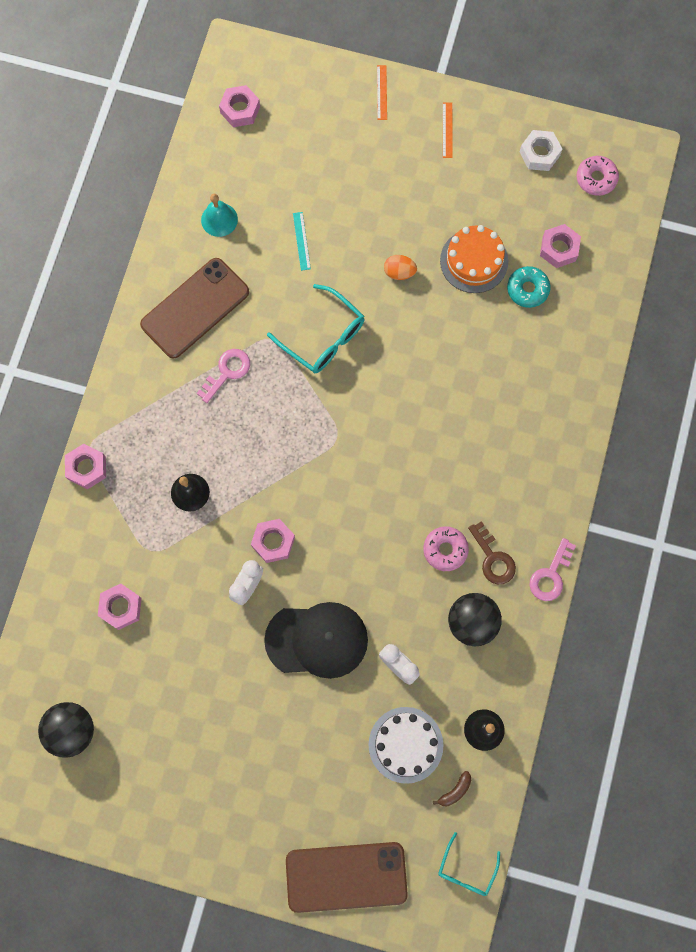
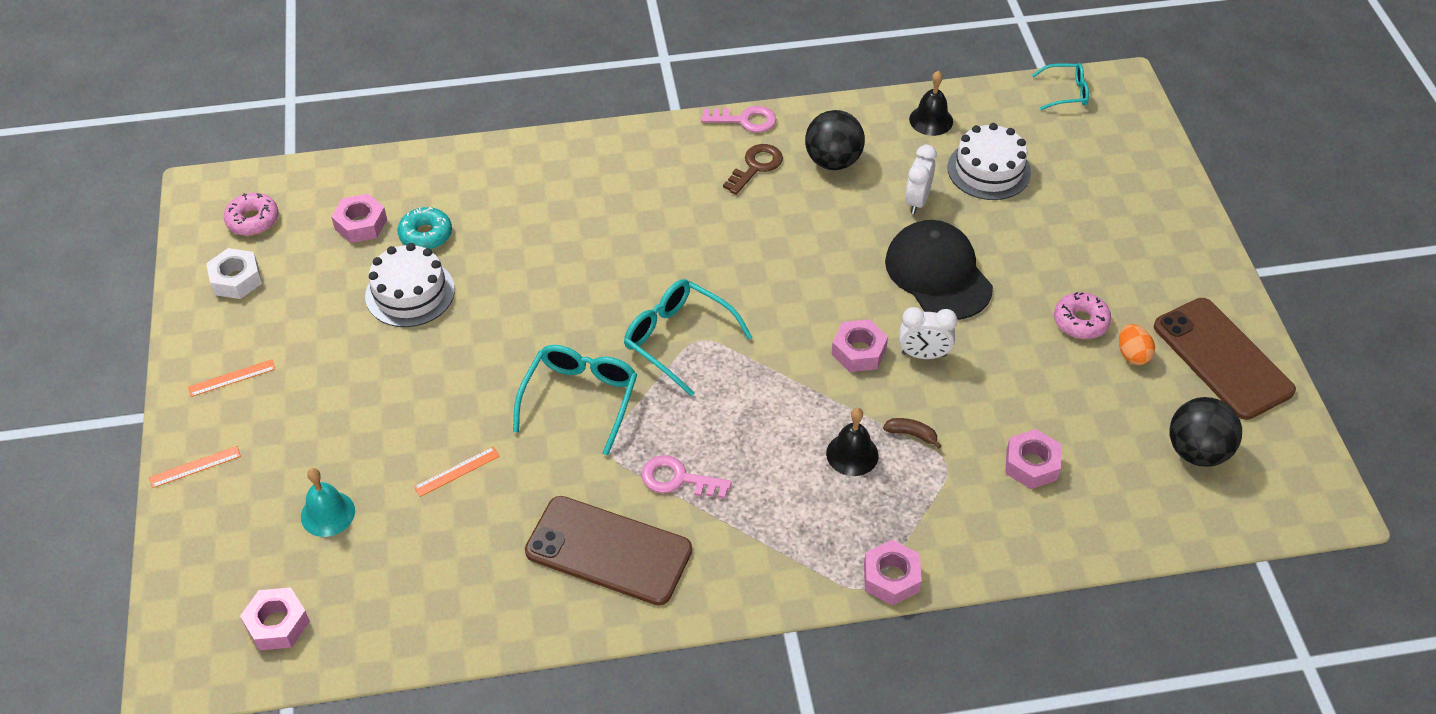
camera: 115 degrees left, 25 degrees down
(219, 219) = (464, 577): turquoise bell -> turquoise bell (328, 513)
(301, 241) = (457, 471): turquoise ruler -> orange ruler
(344, 422) = (678, 339): none -> turquoise glasses
(346, 877) = (1143, 170): brown phone -> brown phone (1222, 358)
(399, 272) = (456, 356): orange egg -> orange egg (1132, 355)
(445, 550) = (771, 205): pink donut -> pink donut (1080, 321)
(455, 791) = (1003, 122): brown banana -> brown banana (912, 434)
(474, 261) = (410, 293): orange cake -> white cake

